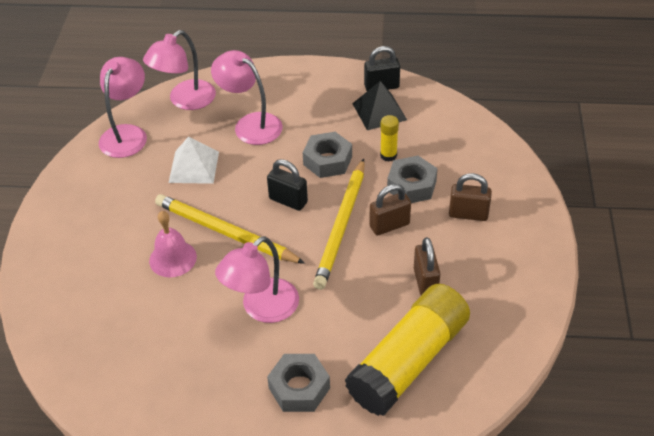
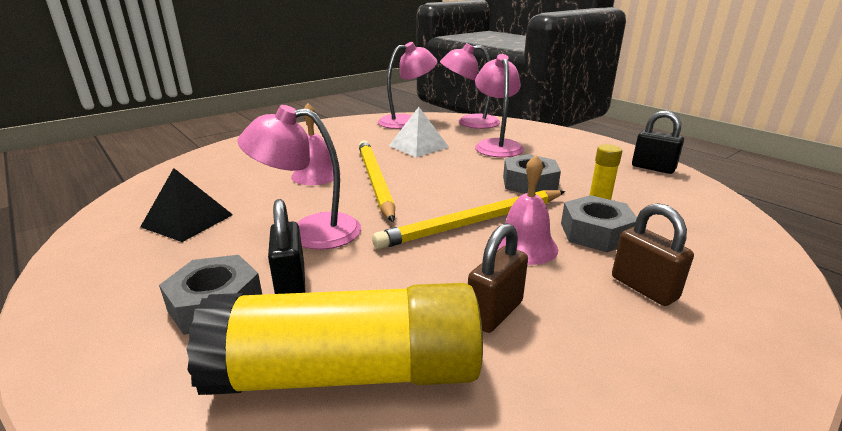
camera: 45 degrees right, 20 degrees down
(288, 200) = (454, 188): black padlock -> black padlock (291, 283)
(379, 111) = (629, 179): black pyramid -> black pyramid (187, 220)
(389, 225) = (524, 246): brown padlock -> pink bell

